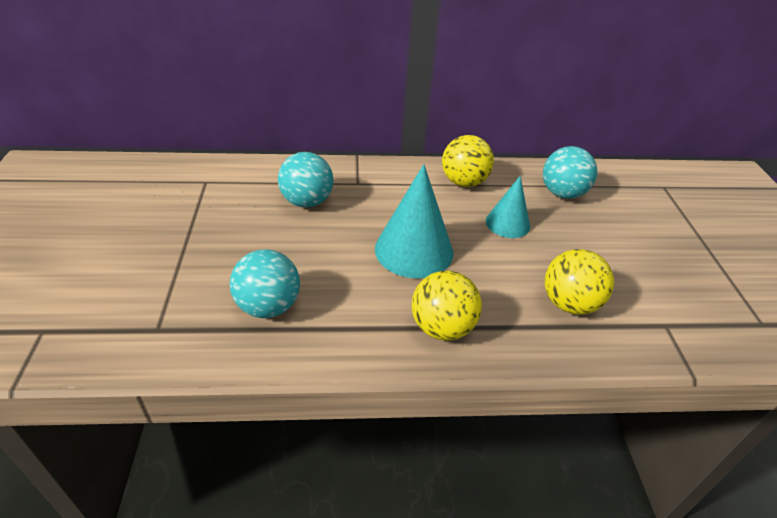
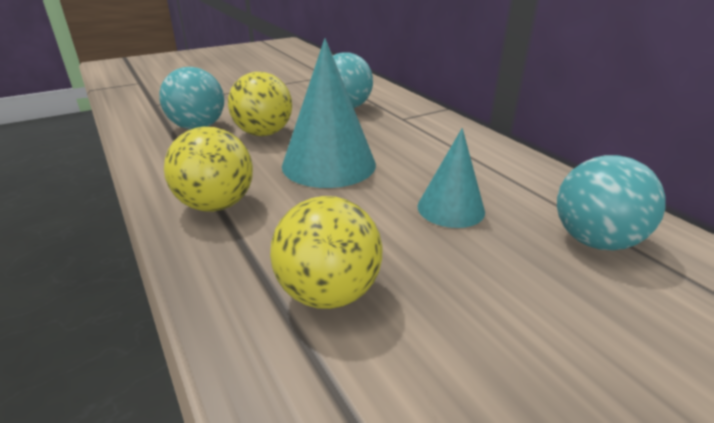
camera: 65 degrees right, 10 degrees down
(464, 182) = (491, 164): yellow ball -> yellow ball (263, 133)

